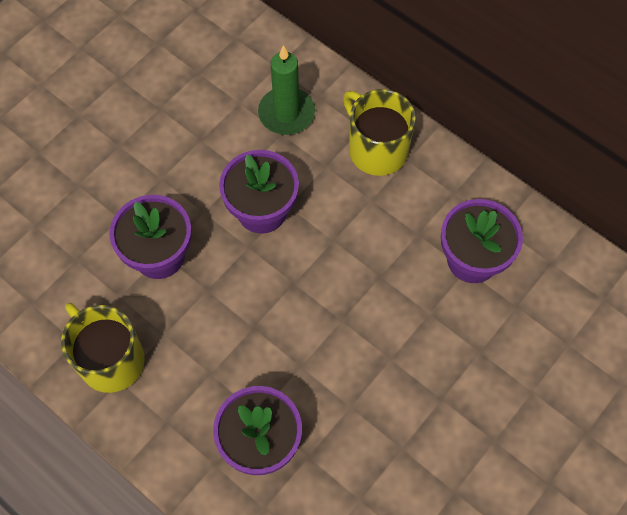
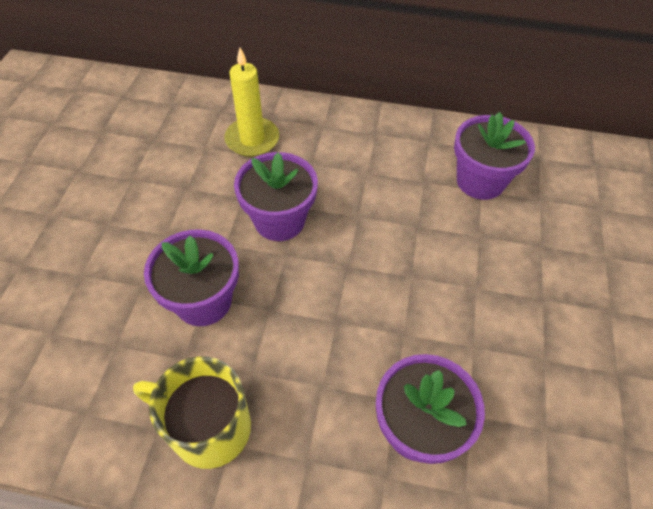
camera: 30 degrees left, 10 degrees down
(286, 113) = (252, 139): green candle -> yellow candle
(376, 149) = (346, 136): yellow mug -> none

